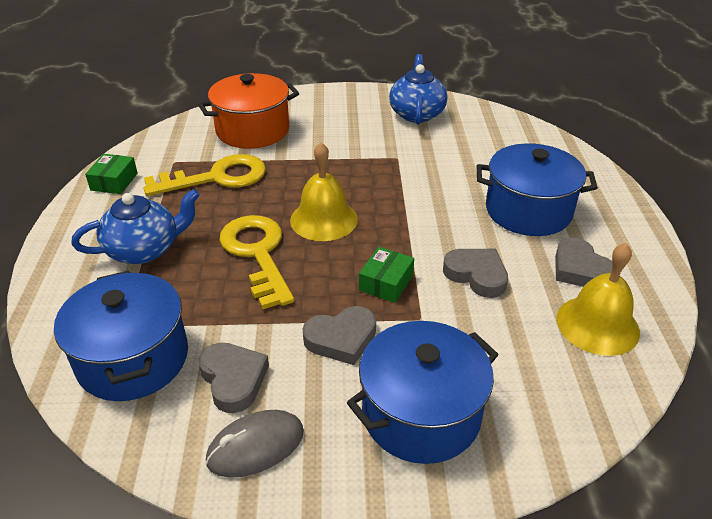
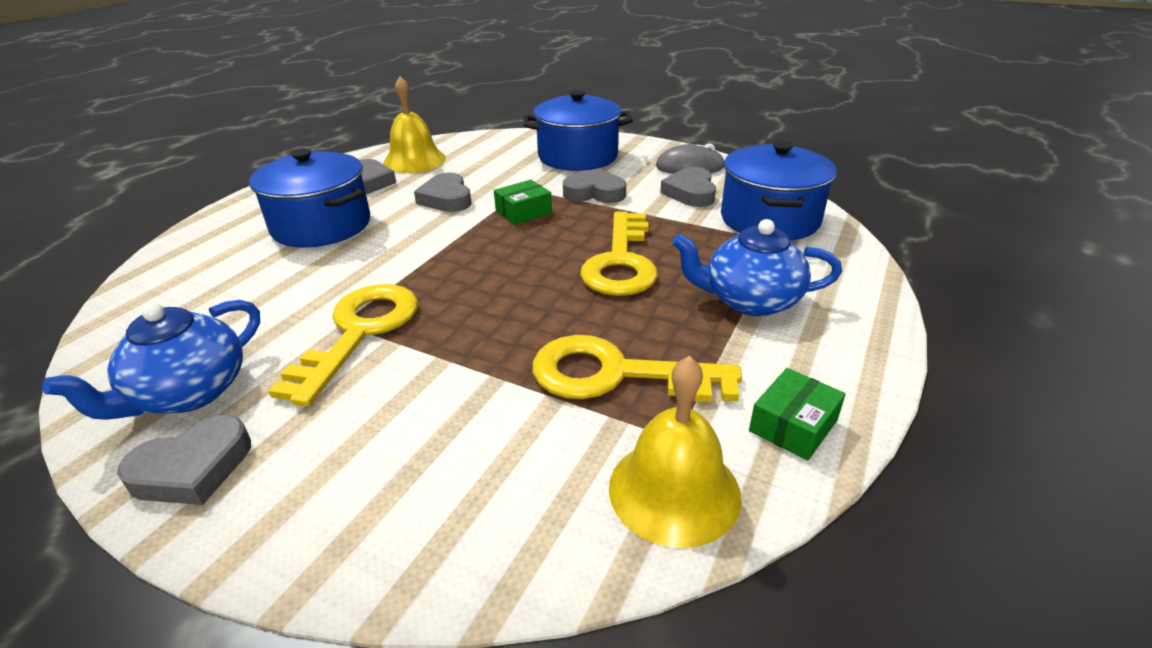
camera: 150 degrees left, 5 degrees down
(252, 130) = (489, 465): orange pot -> none
(324, 219) = (522, 274): yellow bell -> yellow bell (674, 490)
(369, 99) = (193, 469): none -> grey heart
(379, 156) = (359, 332): none -> yellow key

